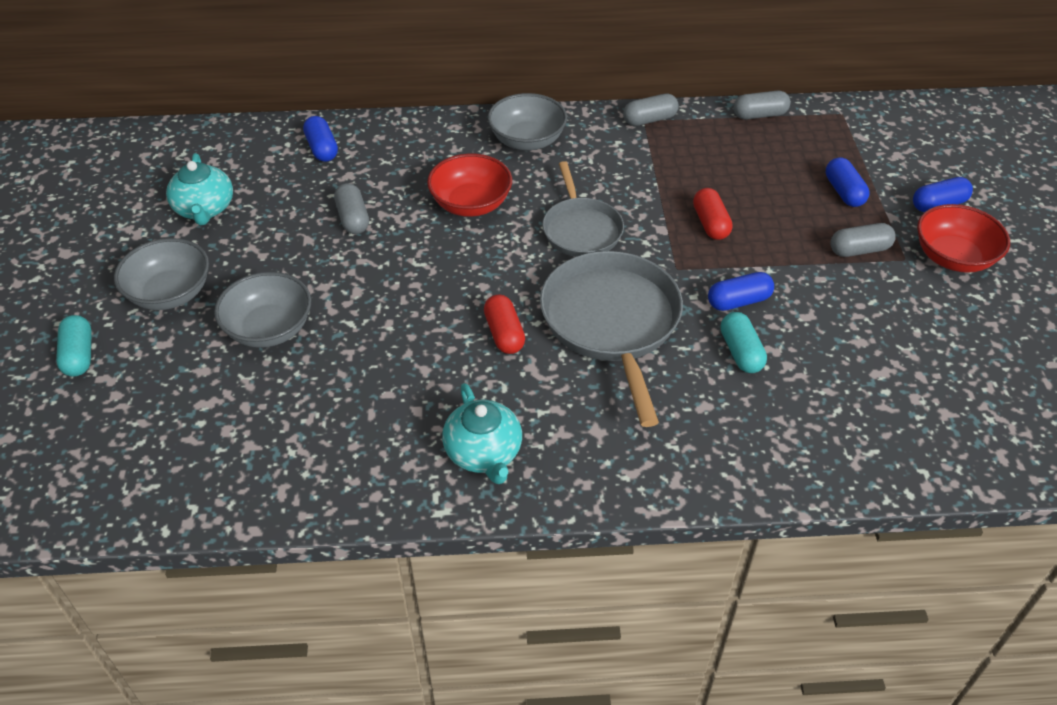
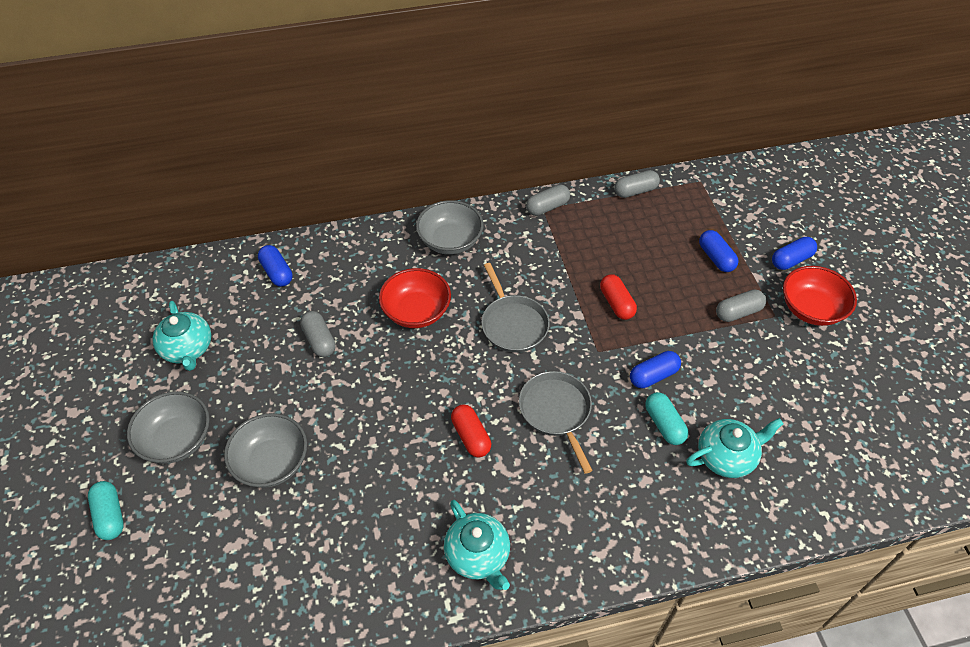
camera: 10 degrees left, 5 degrees up
(611, 322) = (556, 411): grey pan -> grey pan, size x0.62
(811, 395) = (727, 456): none -> turquoise teapot

